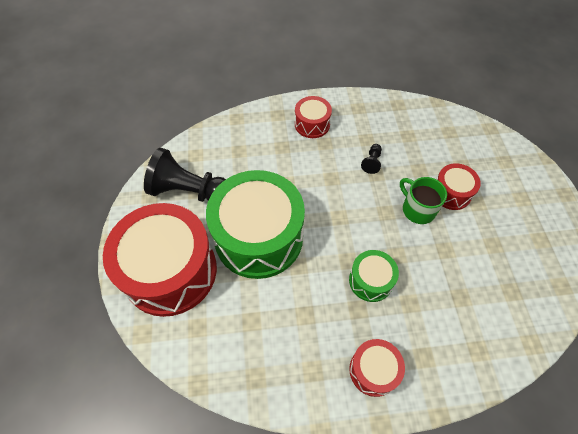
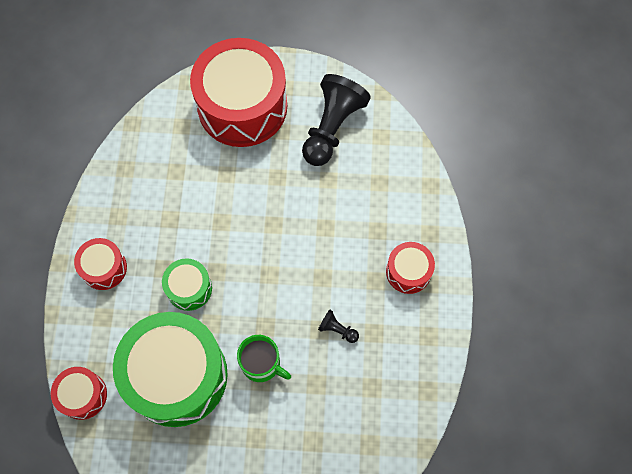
camera: 100 degrees right, 10 degrees up
(258, 237) = (262, 189): green drum -> green drum (177, 375)
(418, 209) = (261, 364): green mug -> green mug turned 60 degrees clockwise
(451, 193) = (276, 411): red drum -> red drum (83, 395)

